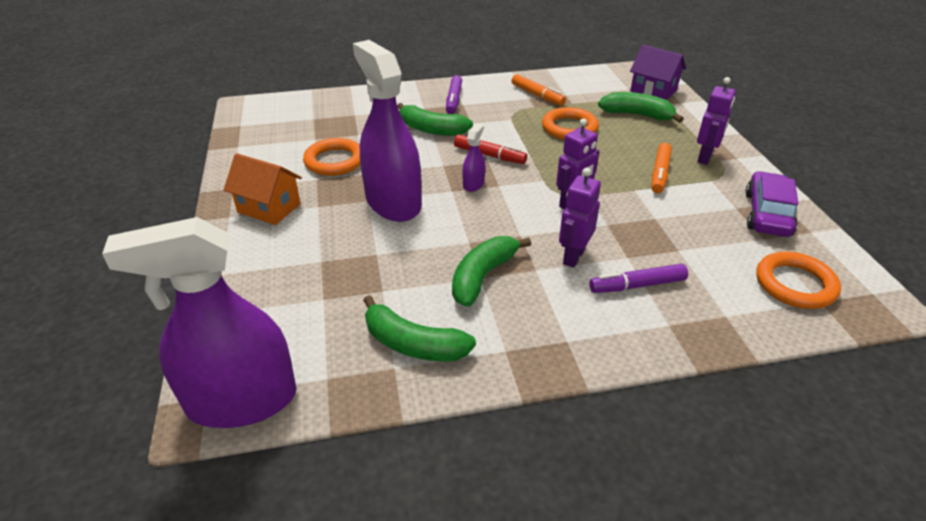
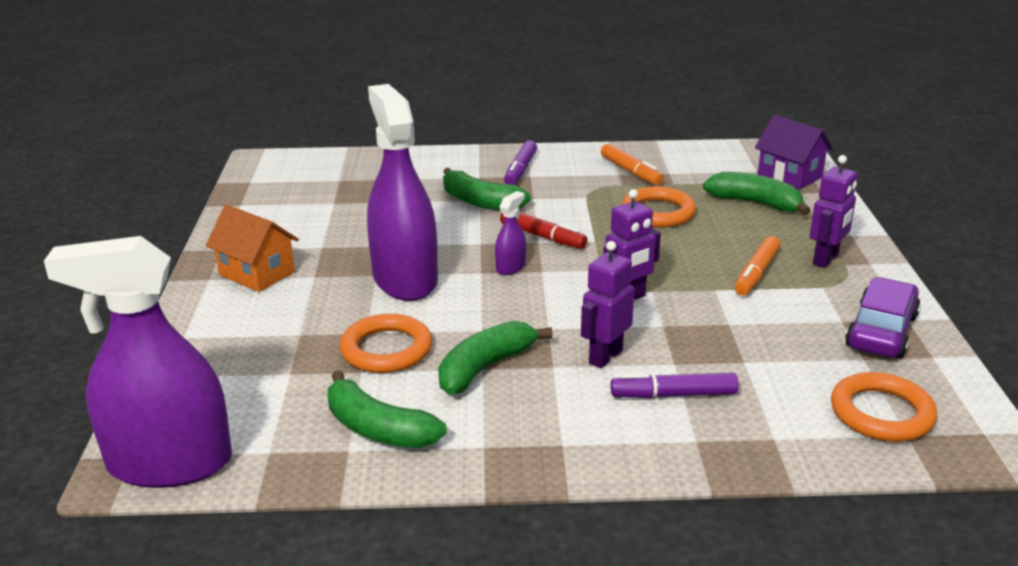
camera: 10 degrees right, 10 degrees down
(334, 161) = (349, 229): orange ring -> orange ring (386, 349)

